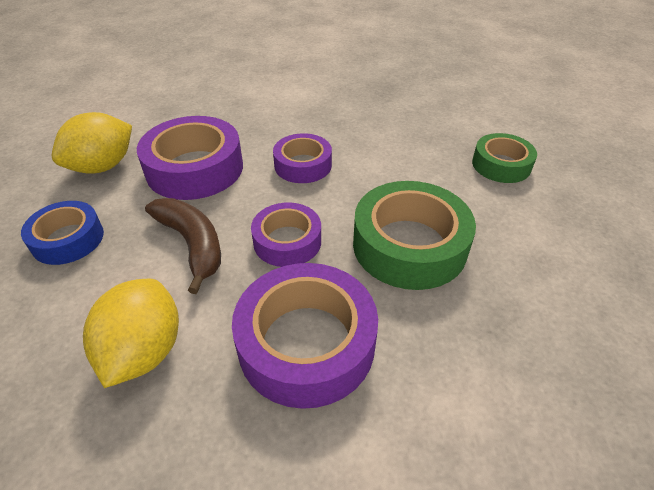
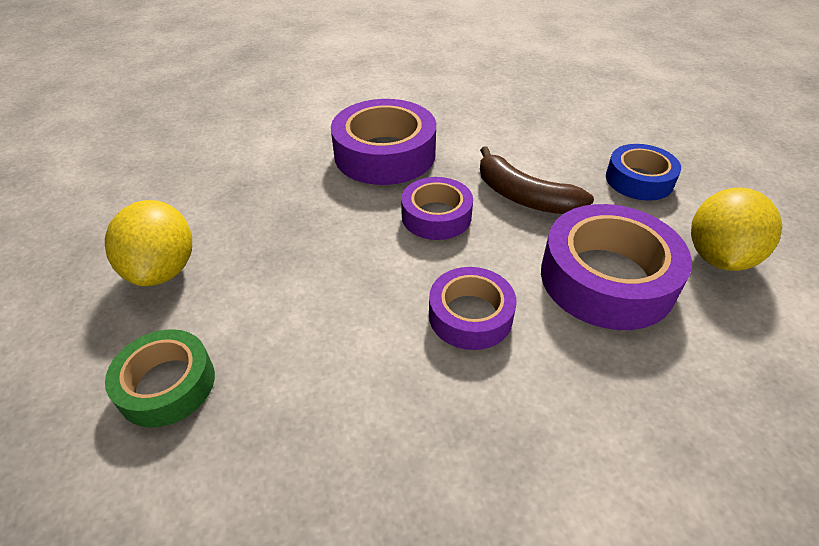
camera: 165 degrees right, 0 degrees up
(144, 351) = (493, 132): yellow lemon -> yellow lemon (163, 269)
(409, 245) = (311, 236): green tape -> none

